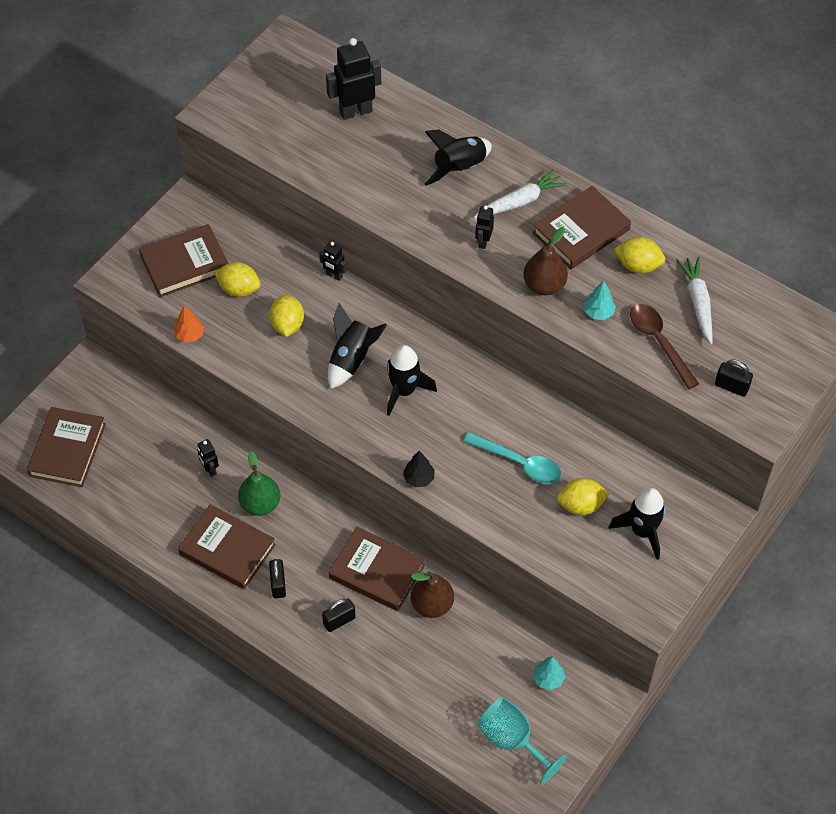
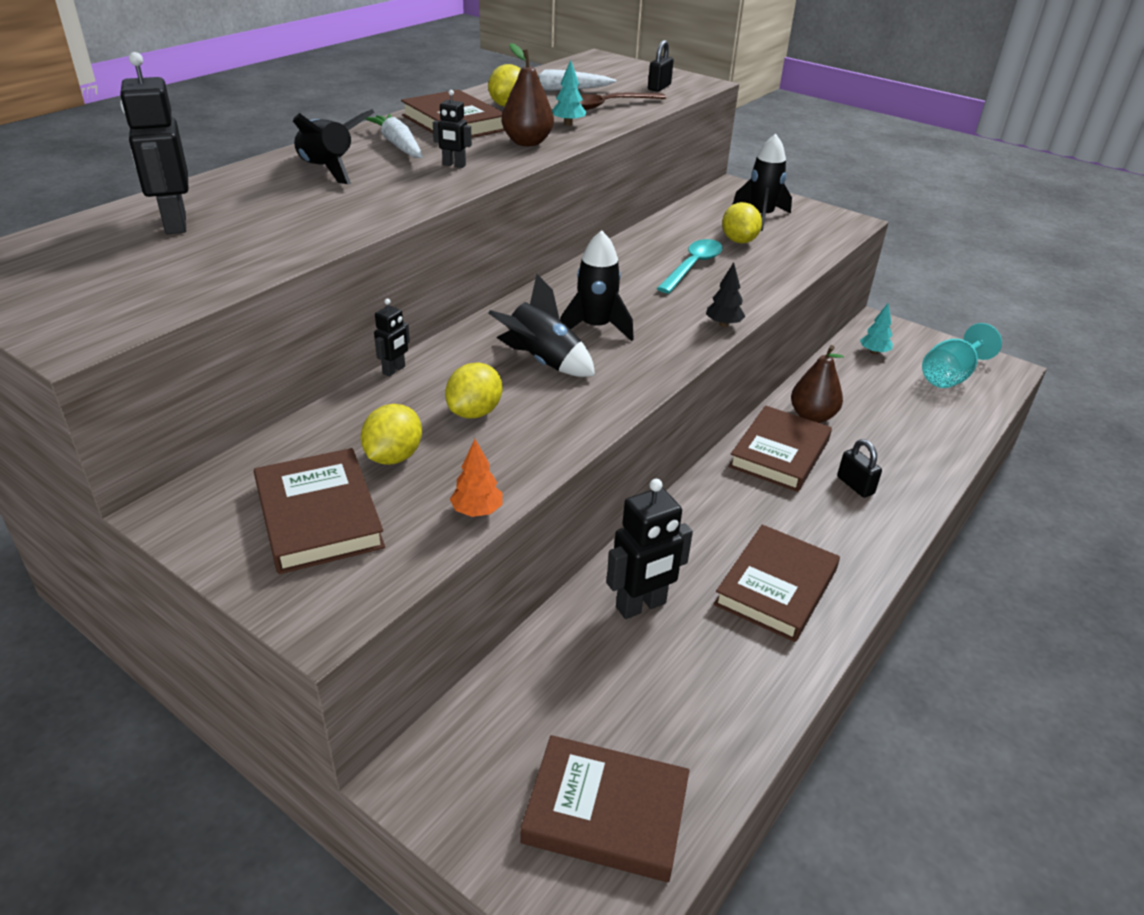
camera: 90 degrees left, 20 degrees down
(210, 469) = (641, 606): black robot -> black robot, size x1.90
(260, 504) = (696, 552): green pear -> none
(278, 584) = (819, 537): black padlock -> none
(287, 325) = (475, 412): yellow lemon -> yellow lemon turned 60 degrees counterclockwise

